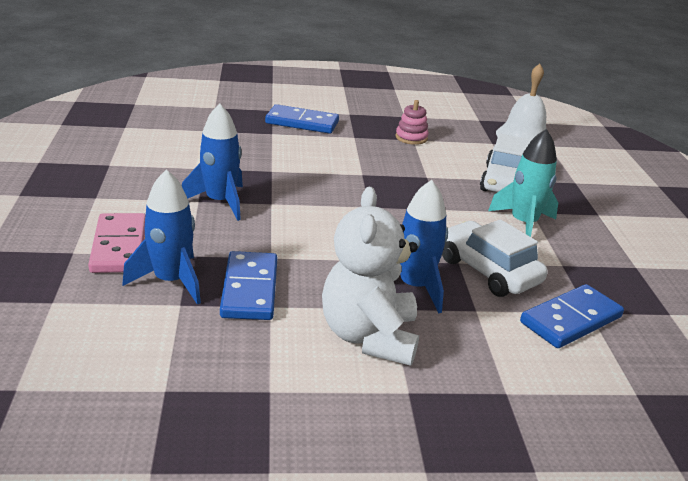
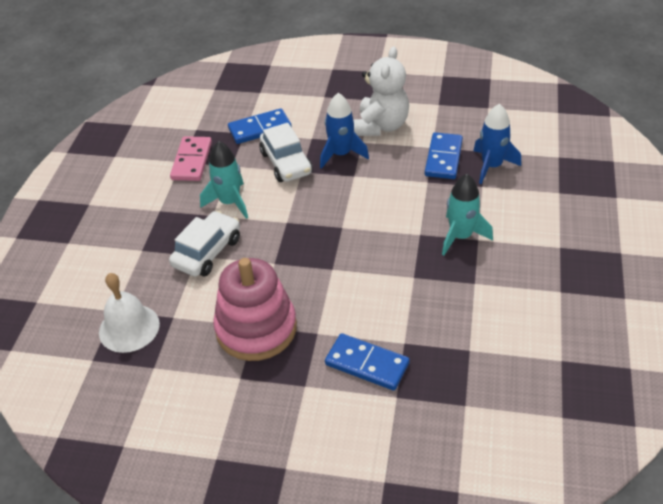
camera: 160 degrees left, 15 degrees up
(119, 246) = (529, 195): pink domino -> pink domino (192, 161)
(220, 202) = (460, 236): blue rocket -> turquoise rocket
(411, 138) = (256, 328): pink stacking toy -> pink stacking toy, size x2.35

